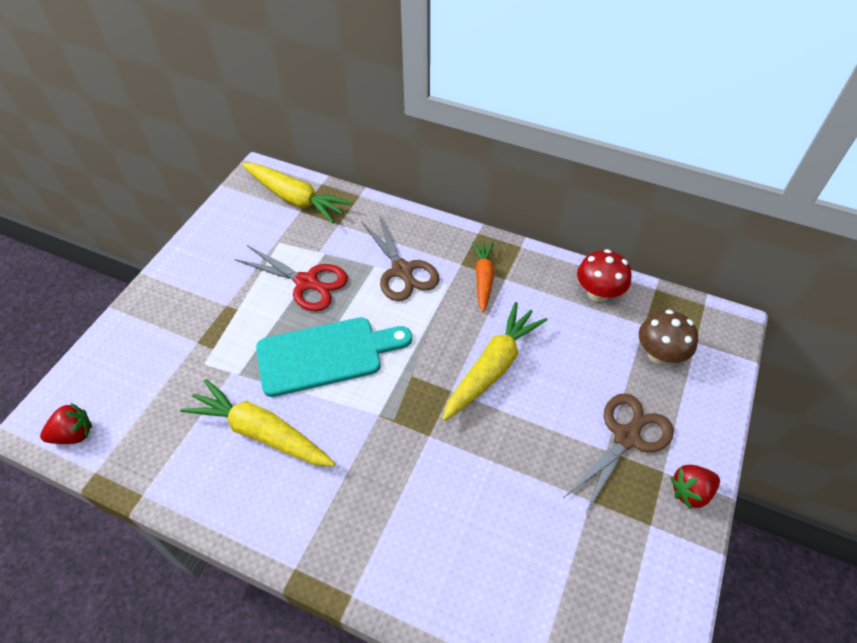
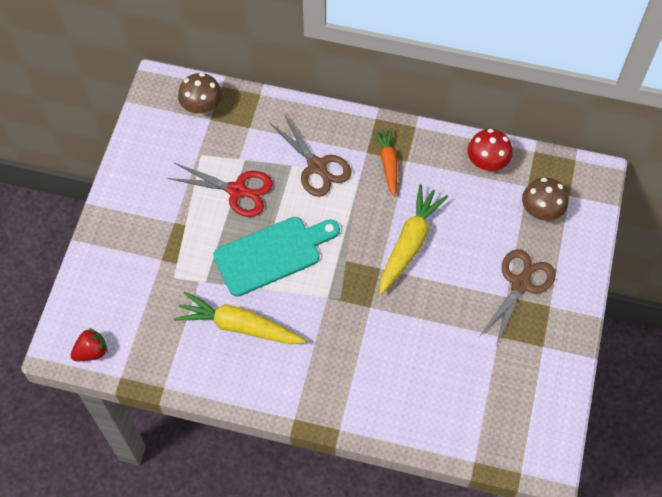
camera: 10 degrees left, 10 degrees up
(295, 199) = (202, 107): yellow carrot -> brown mushroom
(690, 492) = (570, 318): red strawberry -> none

